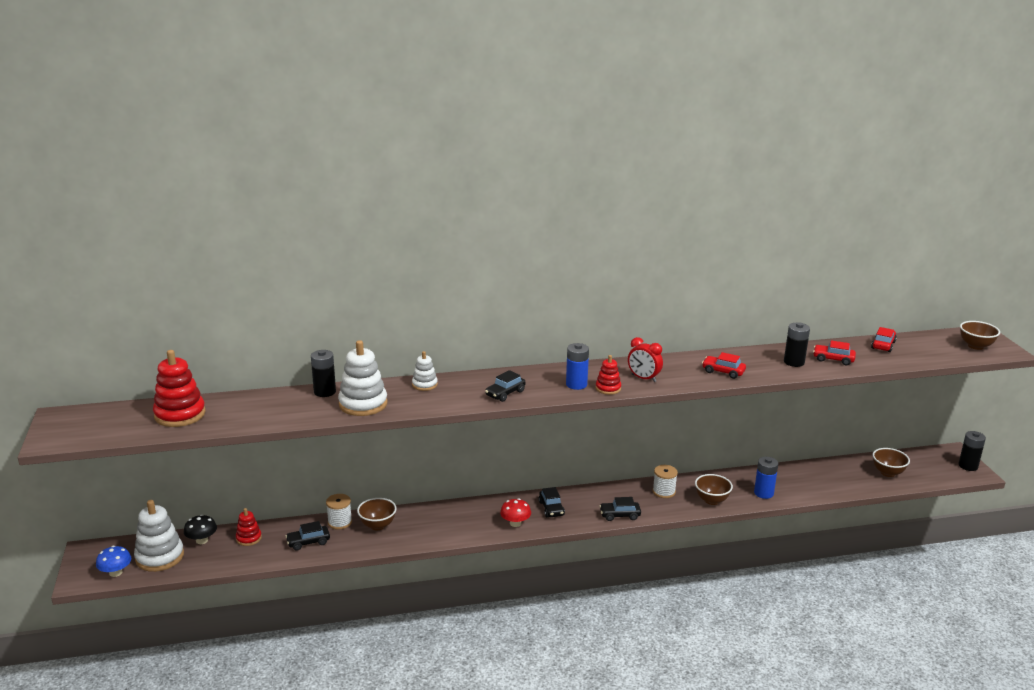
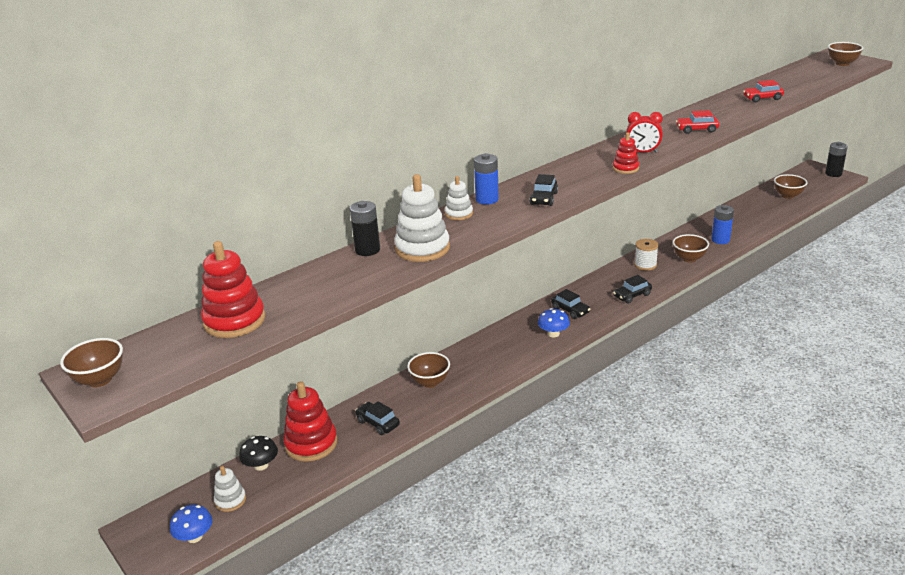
camera: 25 degrees left, 5 degrees up
(62, 426) = (99, 380): none -> brown bowl
(160, 557) = (230, 500): white stacking toy -> white stacking toy, size x0.55
(248, 538) = (311, 443): red stacking toy -> red stacking toy, size x1.82
(308, 542) = (378, 423): black car -> black car turned 90 degrees clockwise
(340, 522) = (389, 393): white spool -> none
(515, 523) = (553, 334): red mushroom -> blue mushroom
(576, 384) = (595, 173): blue battery -> blue battery (487, 199)
(794, 362) = (738, 108): black battery -> none
(883, 345) = (781, 79): red car -> none

